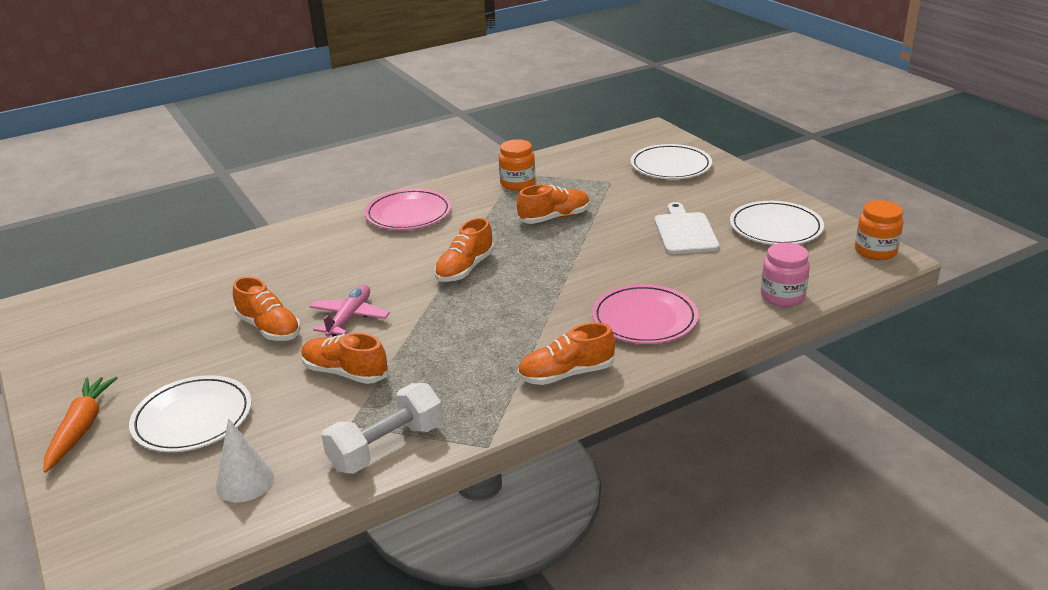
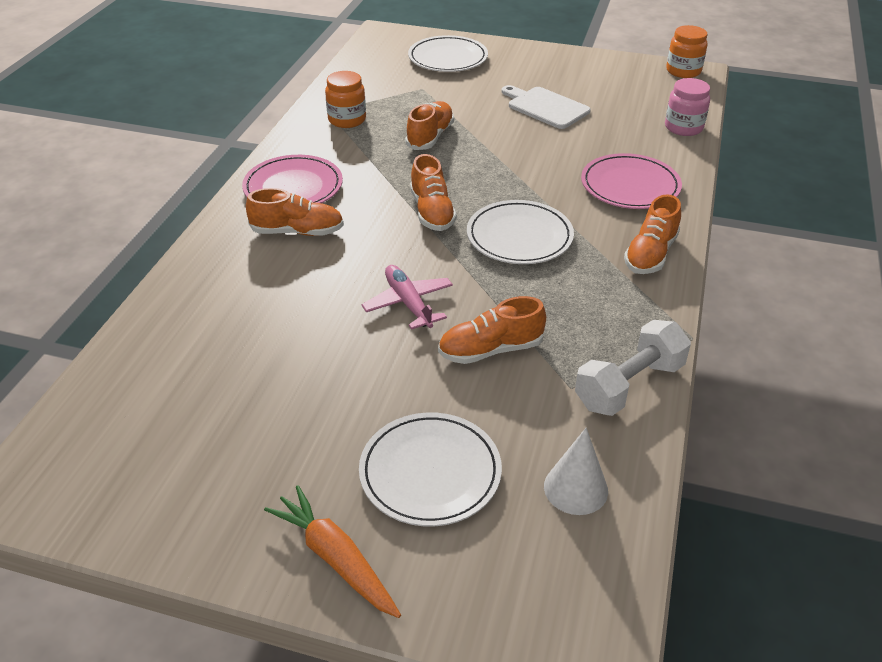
camera: 45 degrees left, 10 degrees up
(269, 328) = (350, 353): orange shoe -> orange shoe (297, 232)
(386, 447) = (629, 385): white dumbbell -> white dumbbell turned 45 degrees clockwise
(775, 228) = (599, 79): white plate -> white plate (519, 237)

